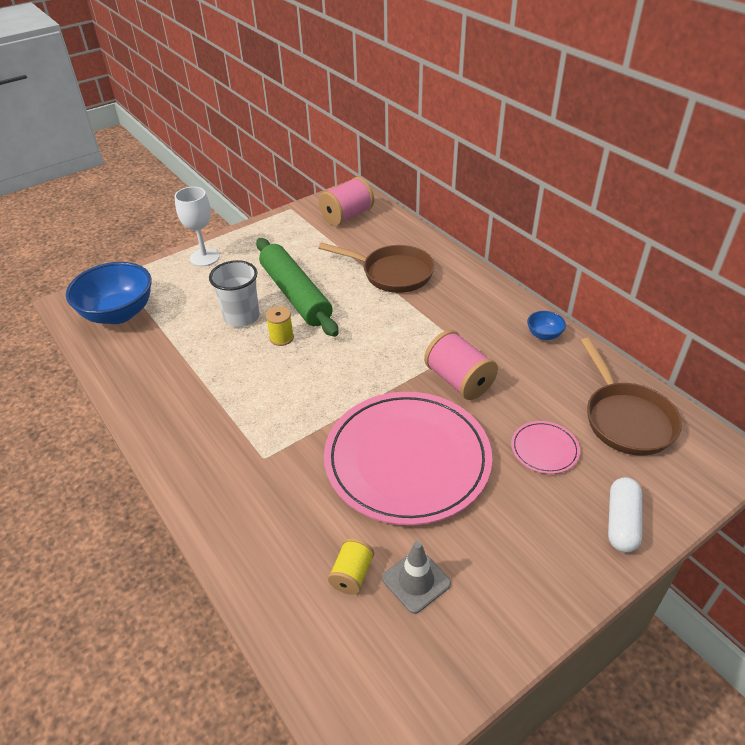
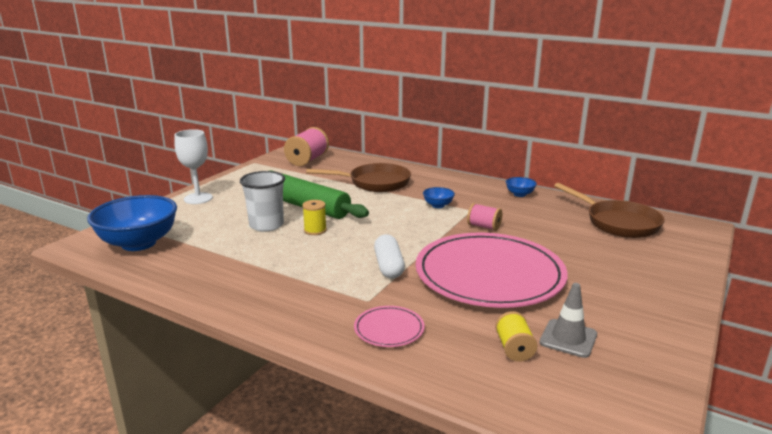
camera: 25 degrees left, 20 degrees down
(434, 330) = (438, 205): none -> blue bowl
(459, 380) = (484, 226): pink spool -> pink spool, size x0.58
(544, 449) = (582, 248): pink plate -> pink plate (389, 329)
(621, 522) = (672, 271): white capsule -> white capsule (388, 266)

